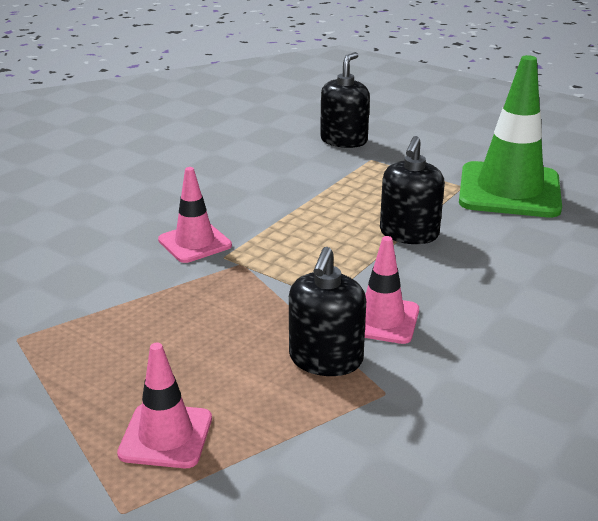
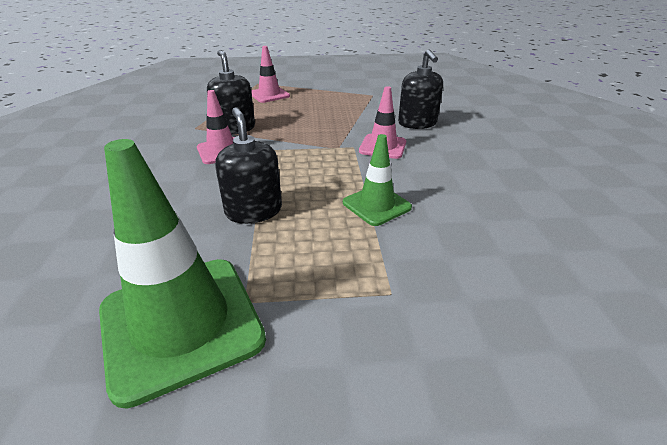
camera: 140 degrees right, 5 degrees up
(301, 198) = (376, 205): none -> green traffic cone
(344, 140) = (467, 314): black soap dispenser -> black soap dispenser (417, 123)

